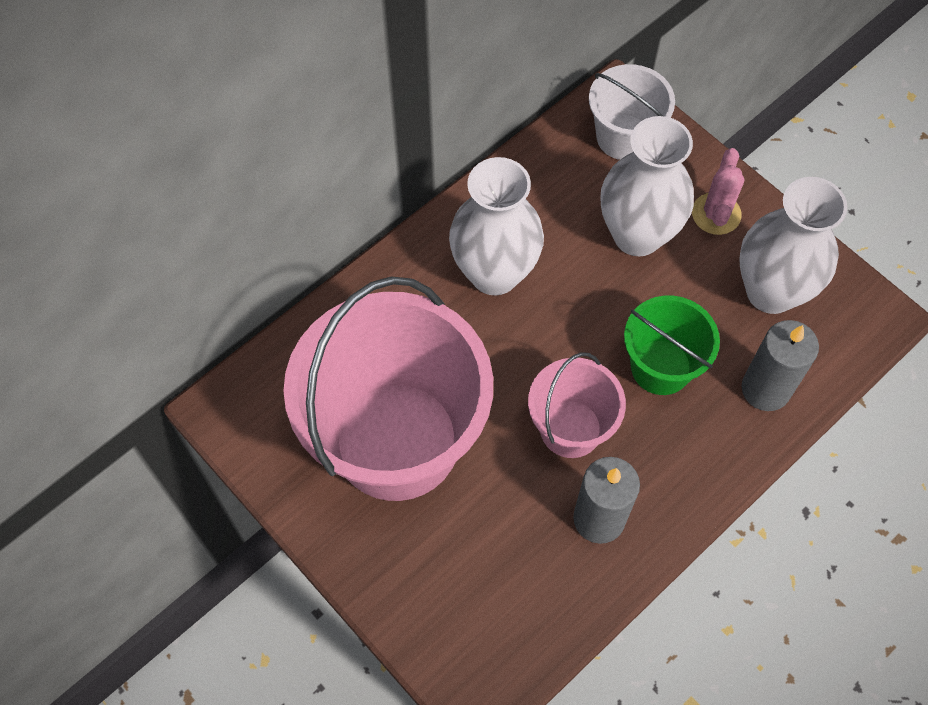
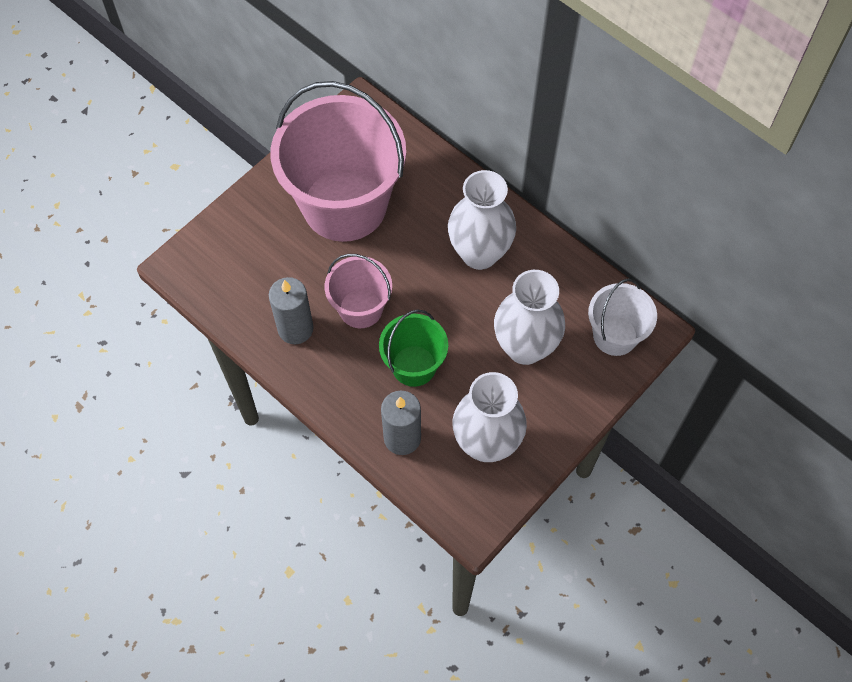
camera: 85 degrees right, 0 degrees up
(716, 214) = (552, 404): pink cactus -> none

